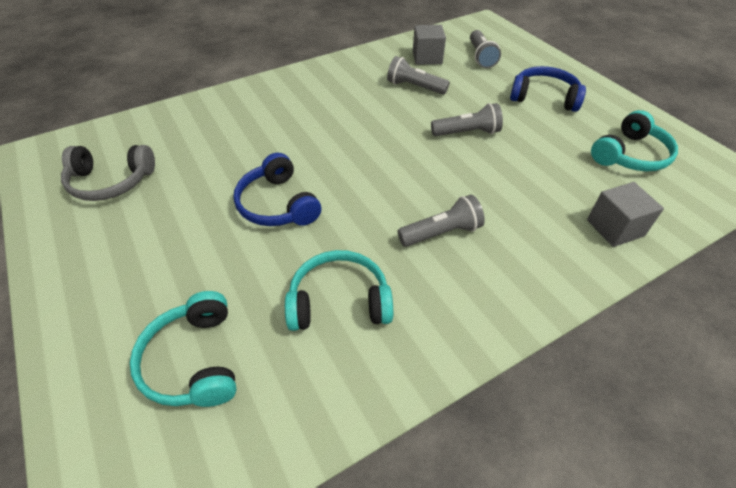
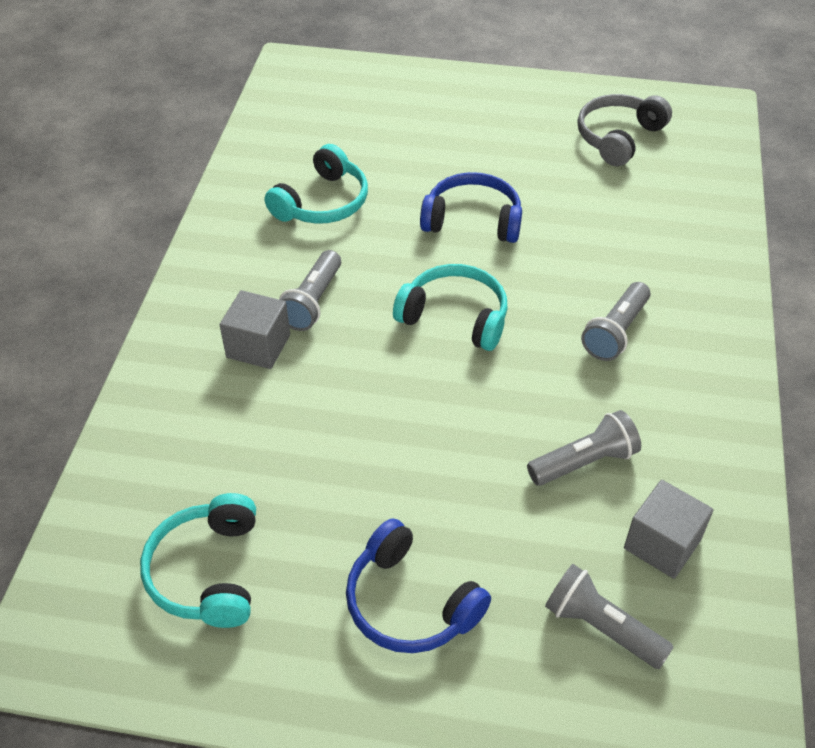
camera: 130 degrees right, 0 degrees up
(193, 361) = (359, 121): turquoise headphones -> turquoise headphones (455, 317)
(467, 133) = (427, 438): grey flashlight -> grey flashlight (615, 332)
(544, 97) = (410, 603): blue headphones -> blue headphones turned 75 degrees clockwise
(615, 228) = (159, 433): grey cube -> grey cube (258, 346)

